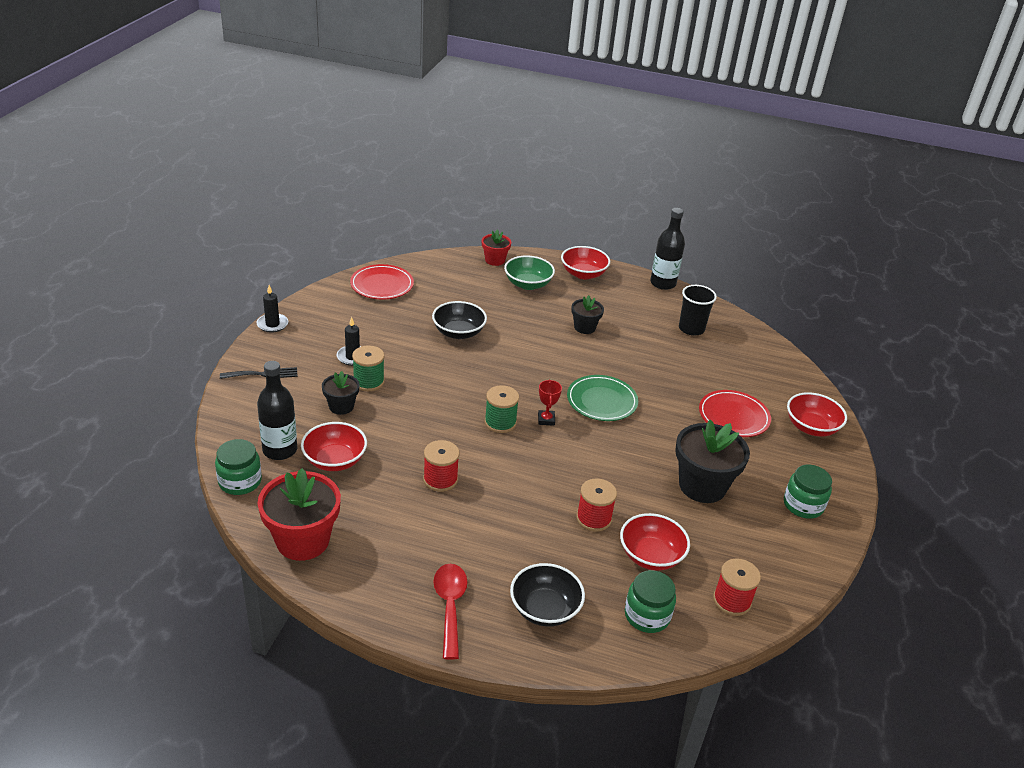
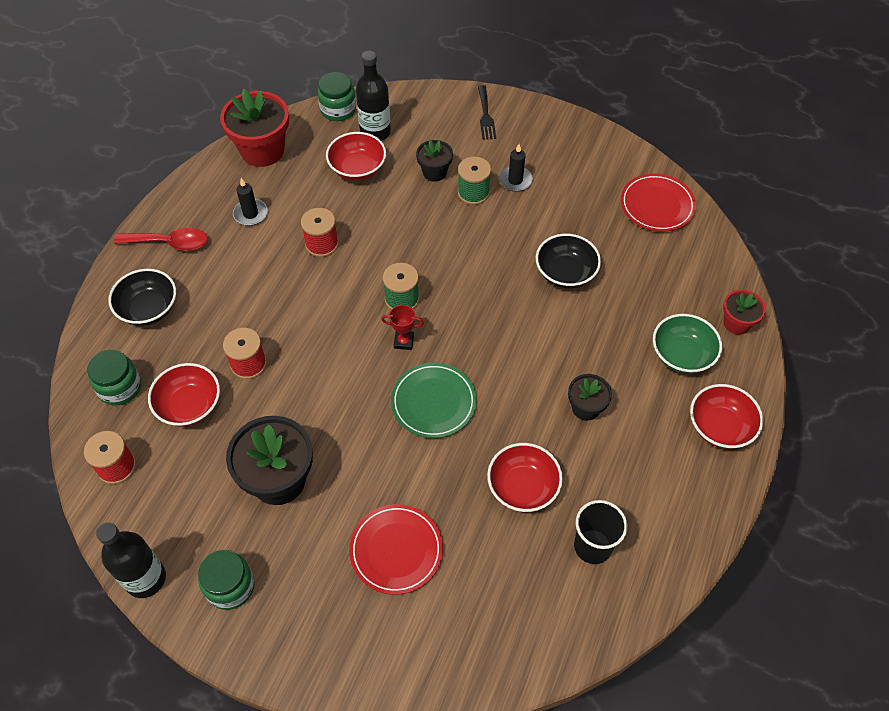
camera: 100 degrees right, 20 degrees up
(272, 324) = (569, 118): black candle -> black candle (250, 214)
(663, 283) = (711, 533): black bottle -> black bottle (145, 578)
(811, 427) = (368, 650): red bowl -> red bowl (522, 487)

